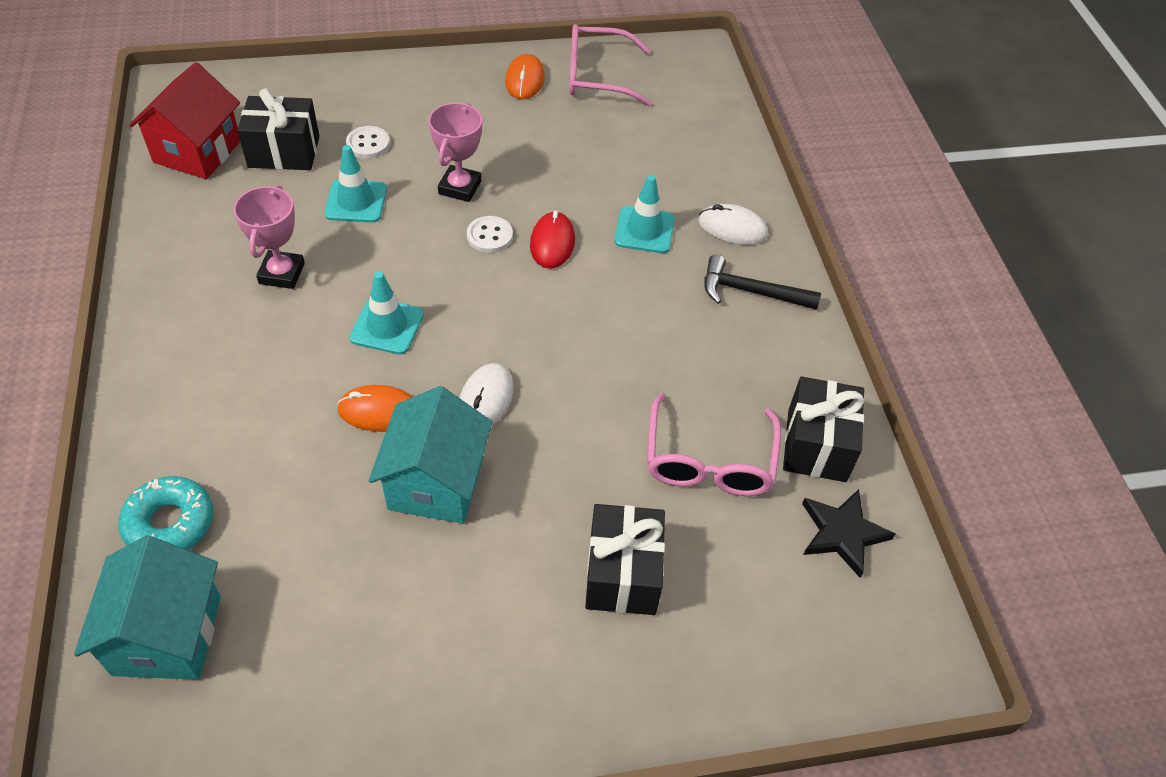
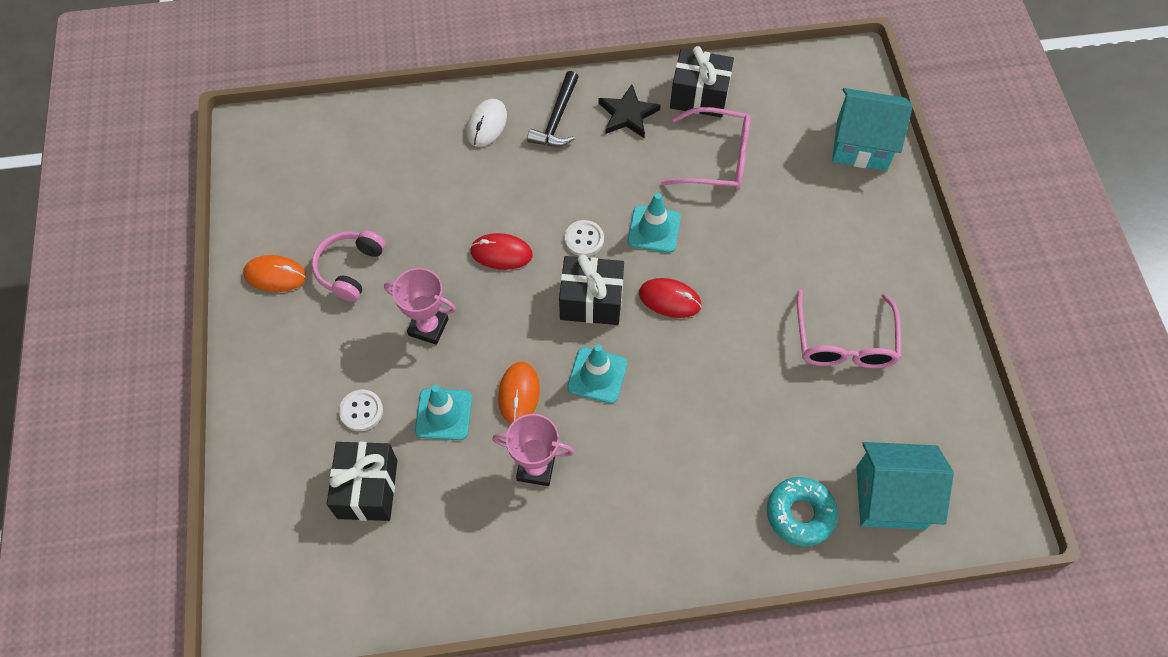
camera: 85 degrees left, 10 degrees up
(197, 151) = (361, 575): red house -> none
(379, 411) = (685, 374): orange mouse -> orange mouse (519, 394)
(436, 483) = (748, 330): turquoise house -> turquoise house (861, 145)
(486, 399) = (669, 299): white mouse -> red mouse
(489, 236) = (492, 301): white button -> white button (584, 239)
(532, 129) = (350, 269): none -> pink headphones
(597, 76) = (276, 213): pink glasses -> pink glasses (844, 342)
(622, 574) = (810, 215): black gift -> black gift (591, 301)
(644, 230) = (488, 186): turquoise traffic cone -> turquoise traffic cone (654, 229)
(842, 533) = (768, 91): black star -> black star (628, 114)

